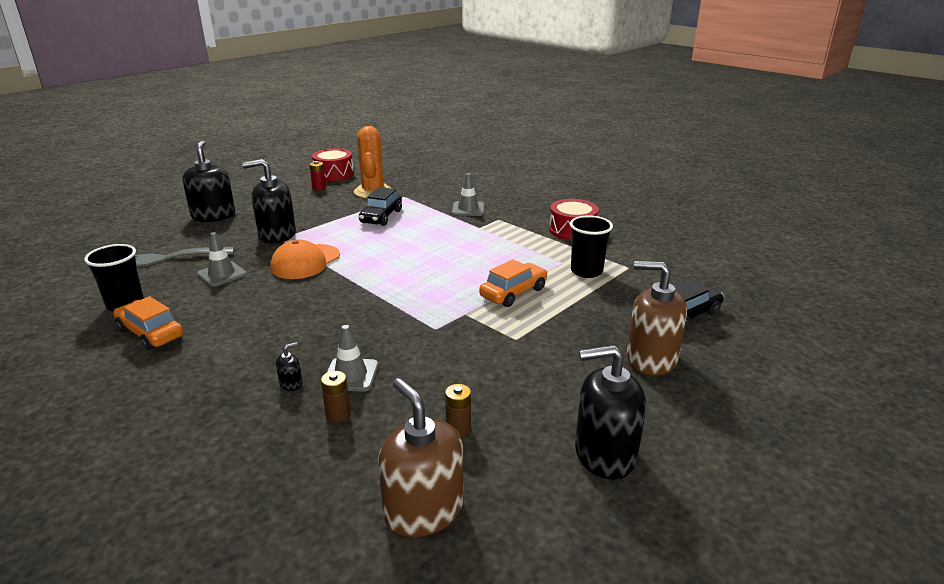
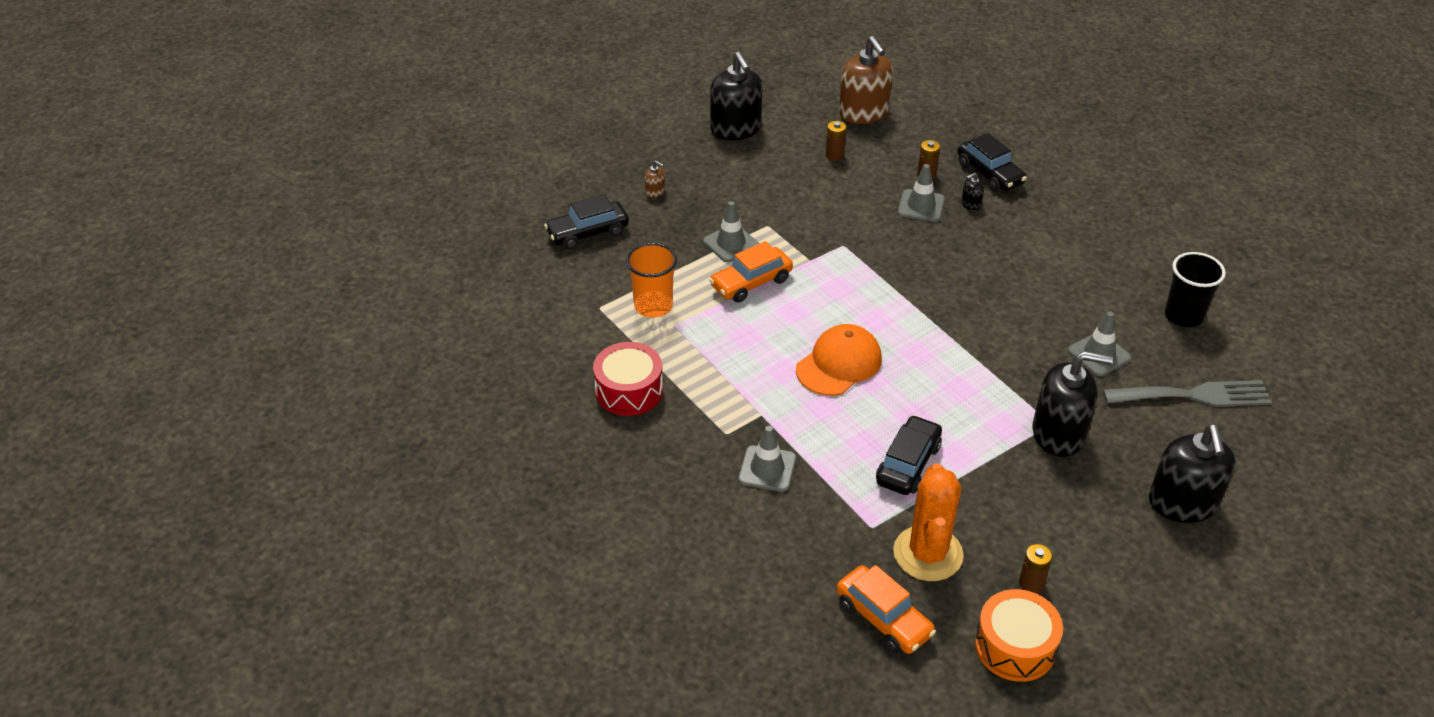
camera: 170 degrees left, 15 degrees up
(150, 333) = (1128, 272): orange car -> orange car (883, 618)
(253, 426) = (989, 173): none -> black car
(305, 262) = (1000, 366): orange cap -> orange cap (839, 364)
(319, 188) = (1031, 583): red battery -> brown battery
(334, 174) = (1015, 646): red drum -> orange drum
(545, 319) = (731, 243): none -> grey traffic cone
(586, 271) = (653, 306): black cup -> orange cup
(604, 454) = (736, 129): black soap dispenser -> black soap dispenser turned 60 degrees clockwise
(651, 359) = (655, 192): brown soap dispenser -> brown soap dispenser, size x0.41

